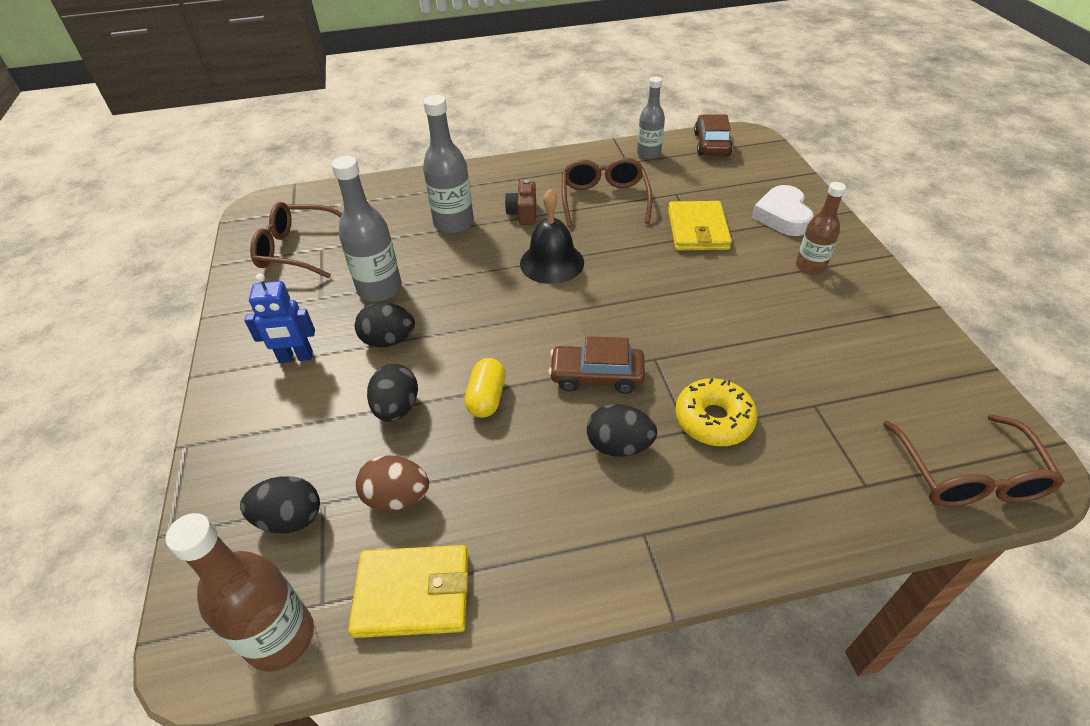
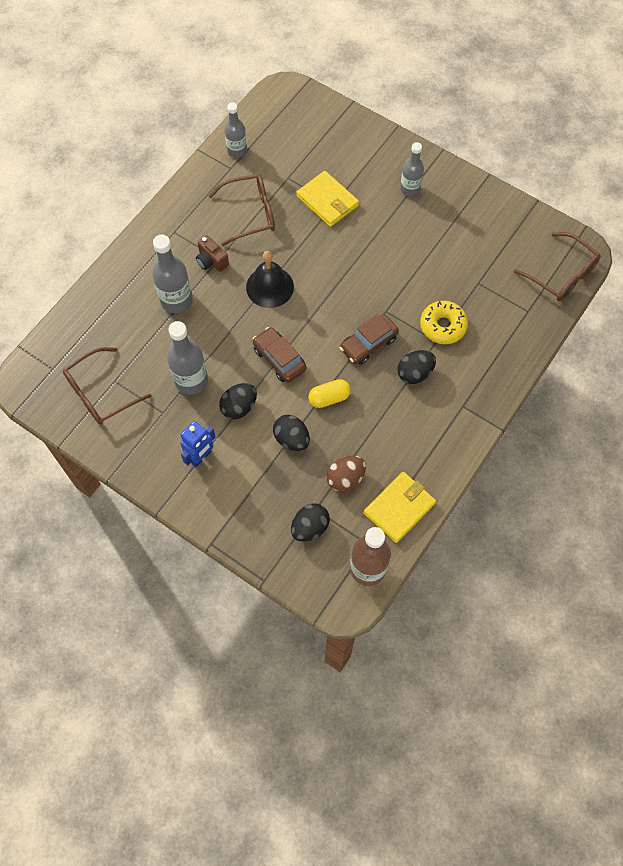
camera: 45 degrees left, 20 degrees up
(487, 398) = (329, 398): yellow capsule -> yellow capsule turned 75 degrees counterclockwise
(604, 200) = (250, 214): brown glasses -> brown glasses turned 120 degrees clockwise
(711, 144) = (268, 114): brown car -> brown car (279, 359)
(782, 216) = (365, 156): white heart -> none
(810, 267) = (410, 189): brown bottle -> grey bottle

